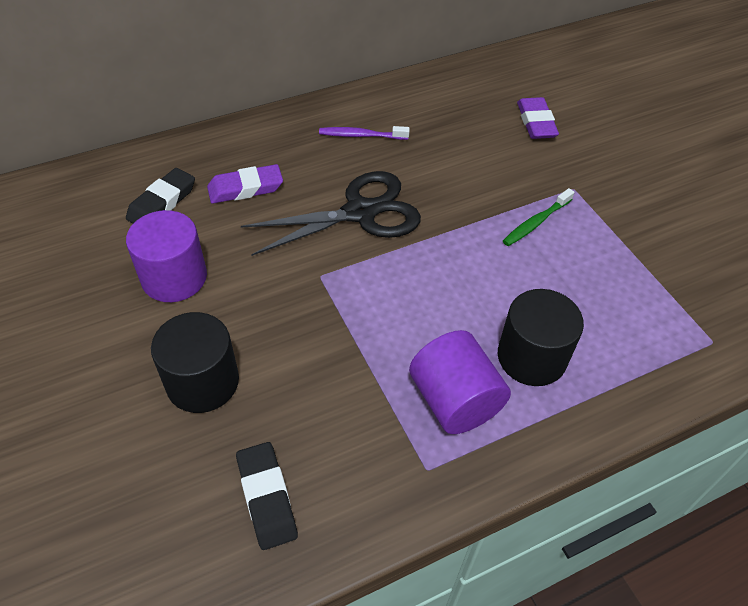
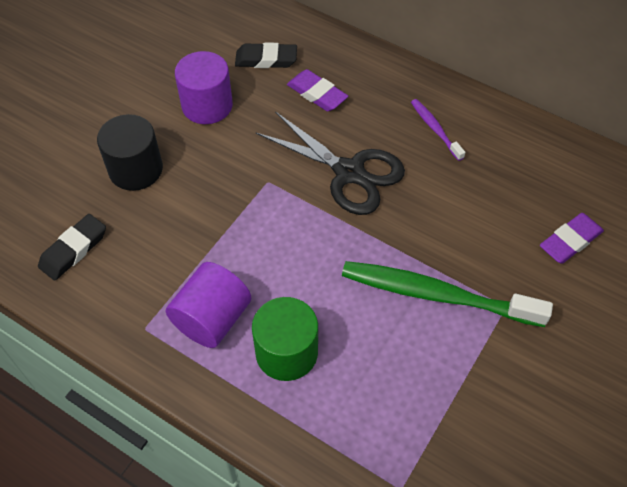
camera: 60 degrees right, 5 degrees up
(531, 357) = (286, 352): black cylinder -> green cylinder
(536, 222) = (437, 295): green toothbrush -> green toothbrush, size x2.08

